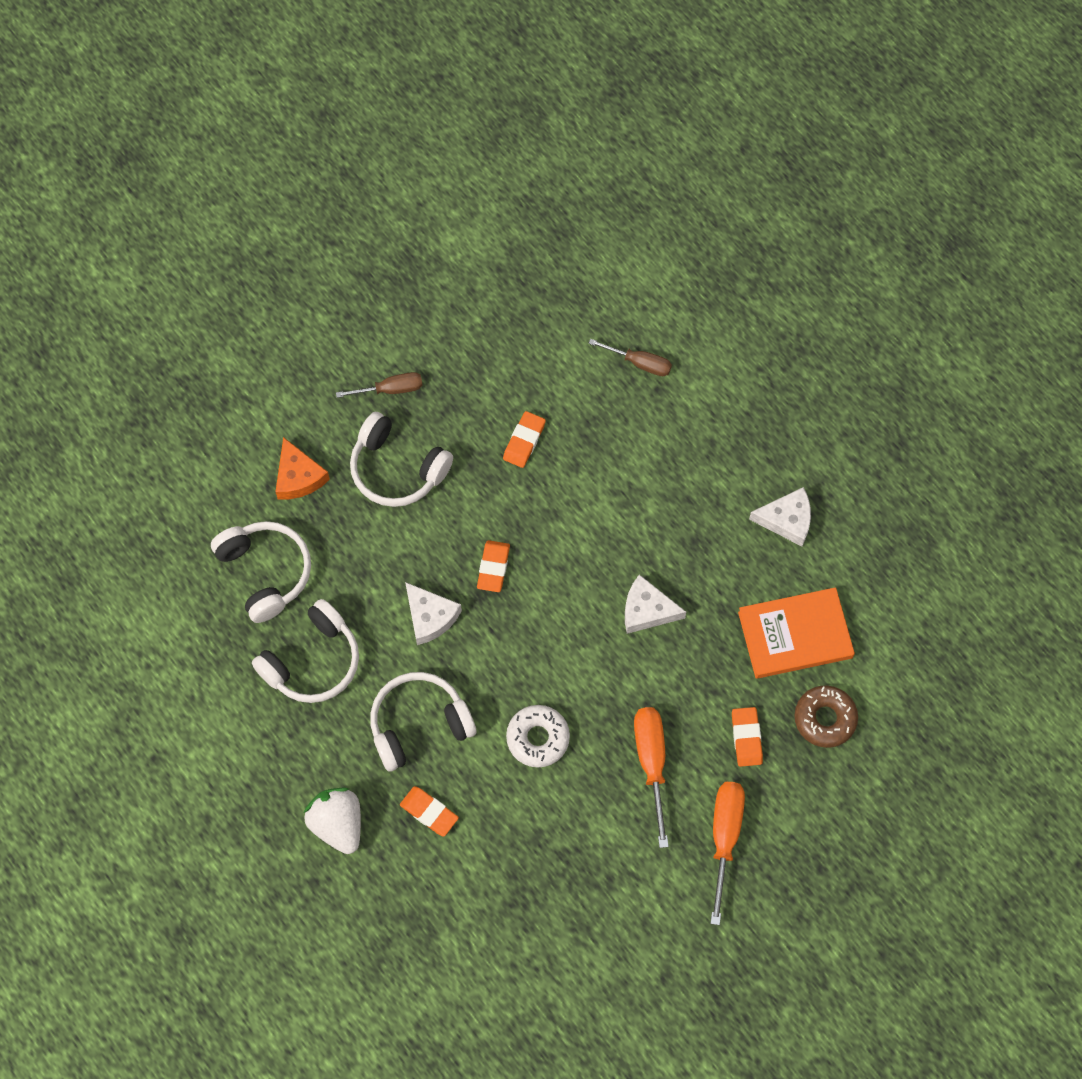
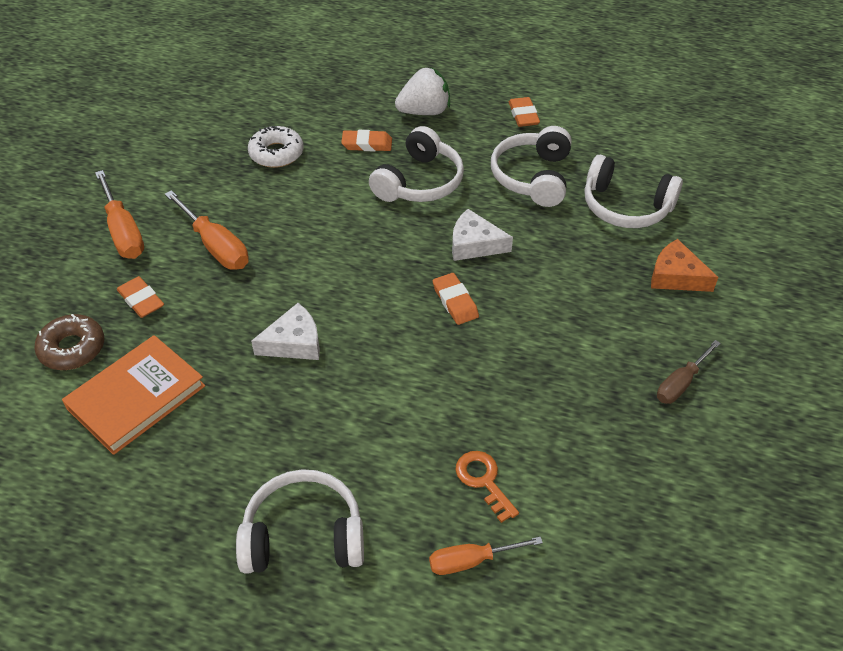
camera: 145 degrees right, 20 degrees down
(338, 824) = (424, 111): white strawberry -> white strawberry turned 45 degrees counterclockwise
(397, 469) = (606, 326): white headphones -> white headphones (303, 536)
(524, 441) = (520, 412): orange eraser -> orange eraser (523, 115)
(538, 738) = (321, 217): white donut -> white donut (276, 153)
(590, 408) = (484, 481): none -> orange key
(640, 363) = (470, 561): brown screwdriver -> orange screwdriver
(786, 520) = (201, 494): white cheese -> none

